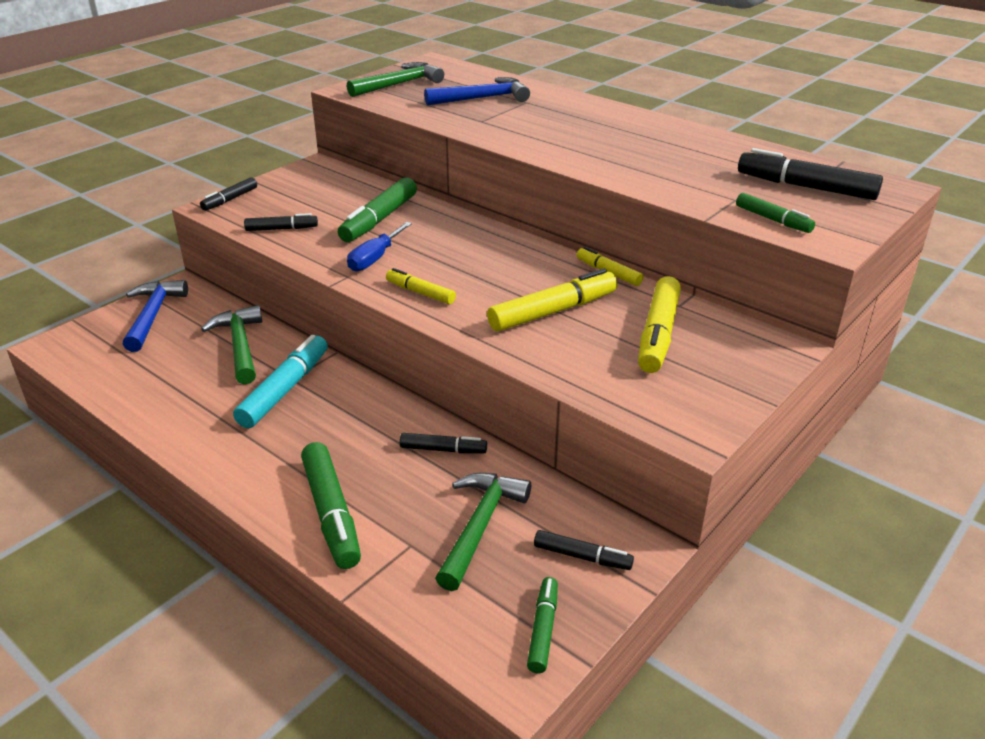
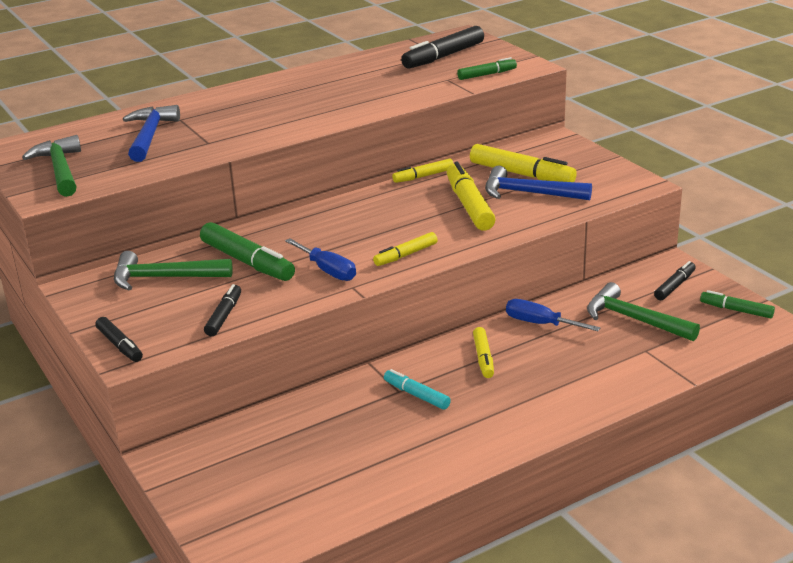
camera: 70 degrees left, 5 degrees down
(153, 315) = (217, 479): blue hammer -> blue hammer (528, 193)
(240, 345) = (322, 419): green hammer -> green hammer (164, 278)
(284, 390) = (416, 395): turquoise marker -> turquoise marker, size x0.58
(331, 513) = (599, 381): green marker -> none
(361, 420) = (483, 358): none -> yellow marker
(443, 449) = (540, 324): black marker -> blue screwdriver

